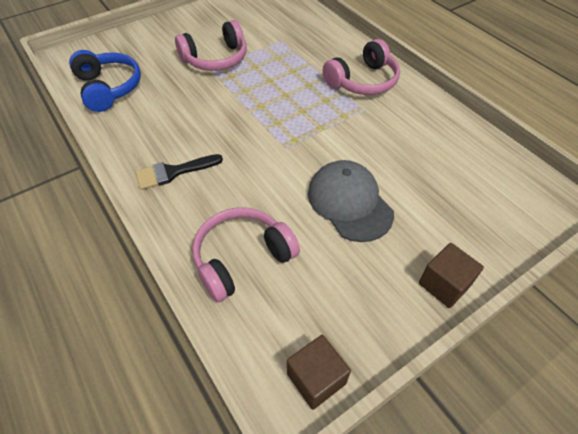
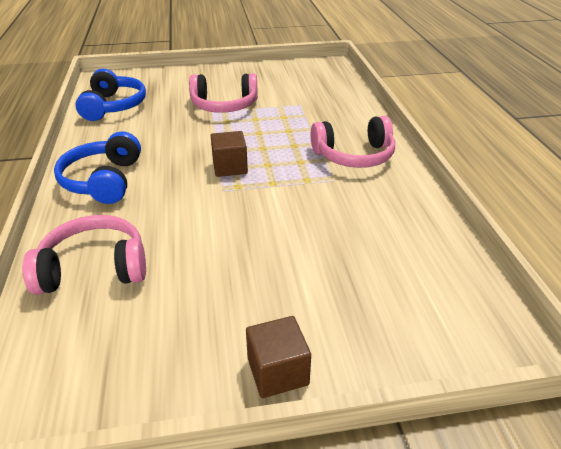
camera: 25 degrees right, 15 degrees down
(173, 172) = (103, 180): black brush -> blue headphones
(316, 378) = (57, 404): brown cube -> brown cube (230, 167)
(349, 202) = (242, 256): grey cap -> none

